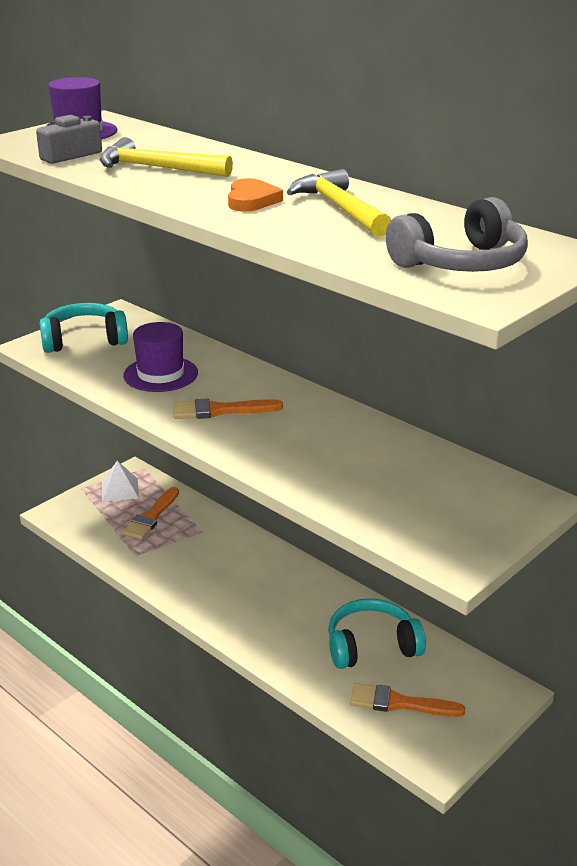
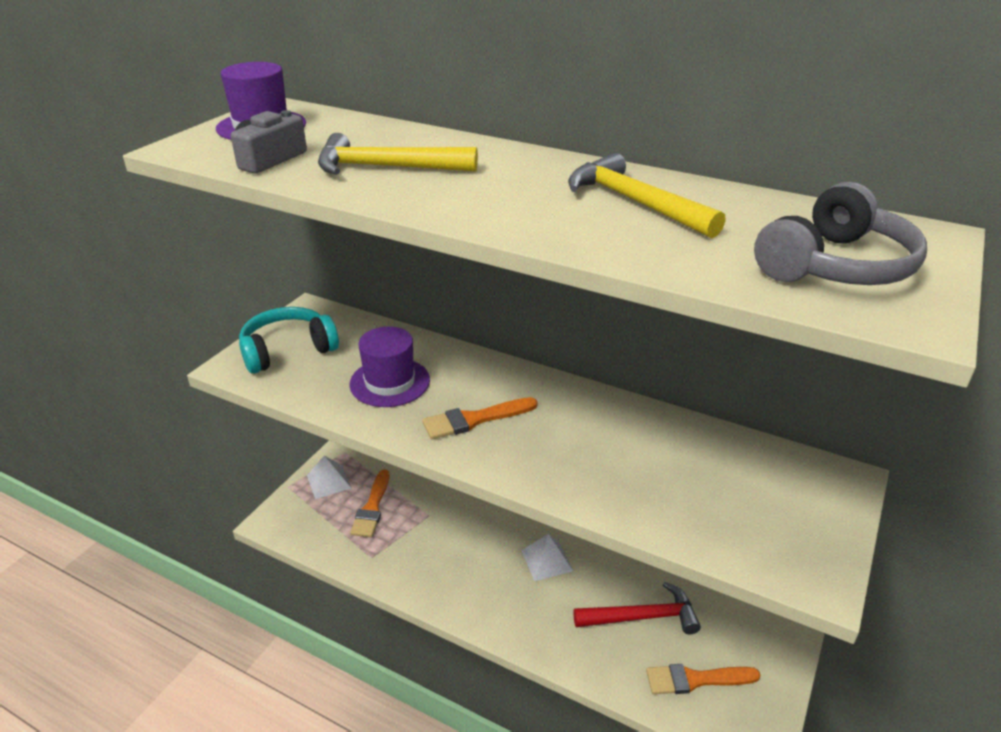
camera: 15 degrees left, 5 degrees up
(251, 200) = (528, 202): orange heart -> none
(299, 586) = (546, 560): none -> white pyramid
(371, 646) = (642, 617): turquoise headphones -> red hammer

